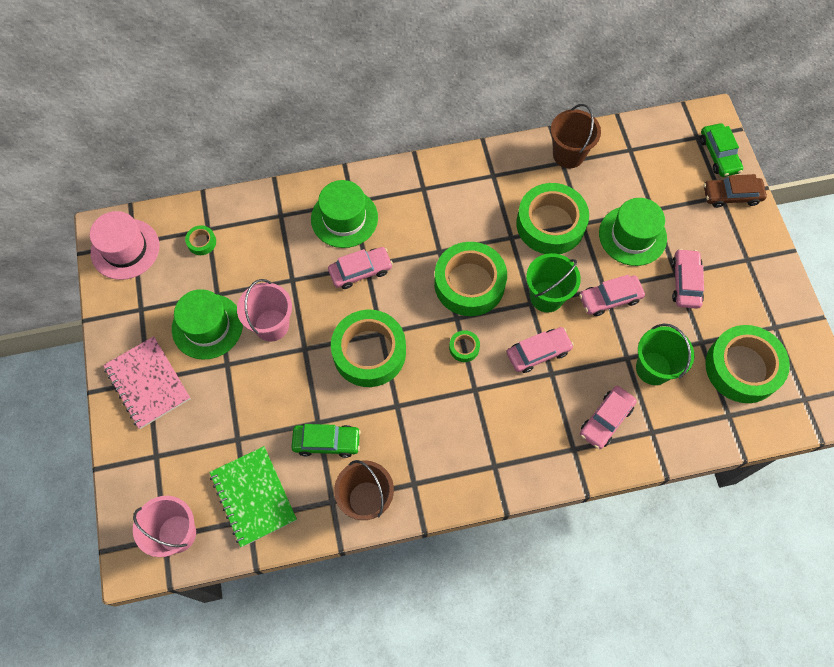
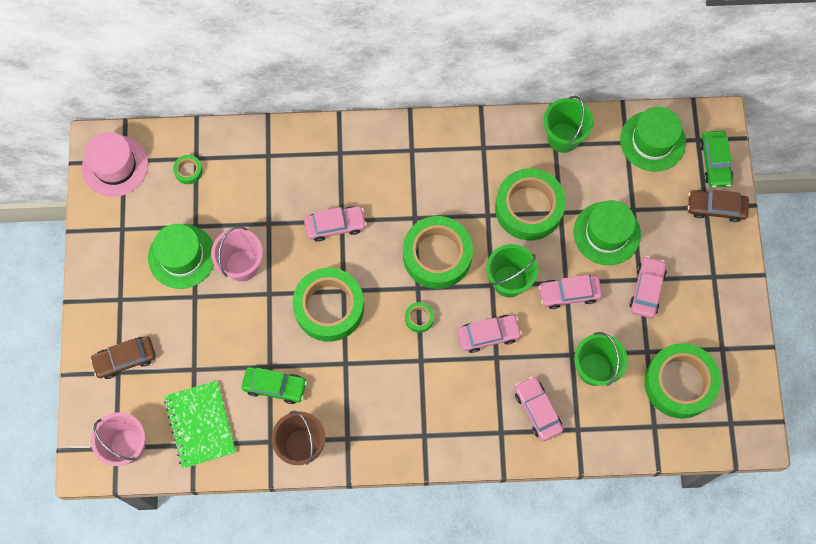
camera: 10 degrees right, 5 degrees up
(147, 383) = (119, 302): pink notebook -> none
(161, 441) = (125, 359): none -> brown car
(344, 218) = (329, 169): green hat -> green hat (652, 141)
(568, 154) = (563, 137): brown bucket -> green bucket
(606, 420) = (537, 410): pink car -> pink car turned 105 degrees clockwise

